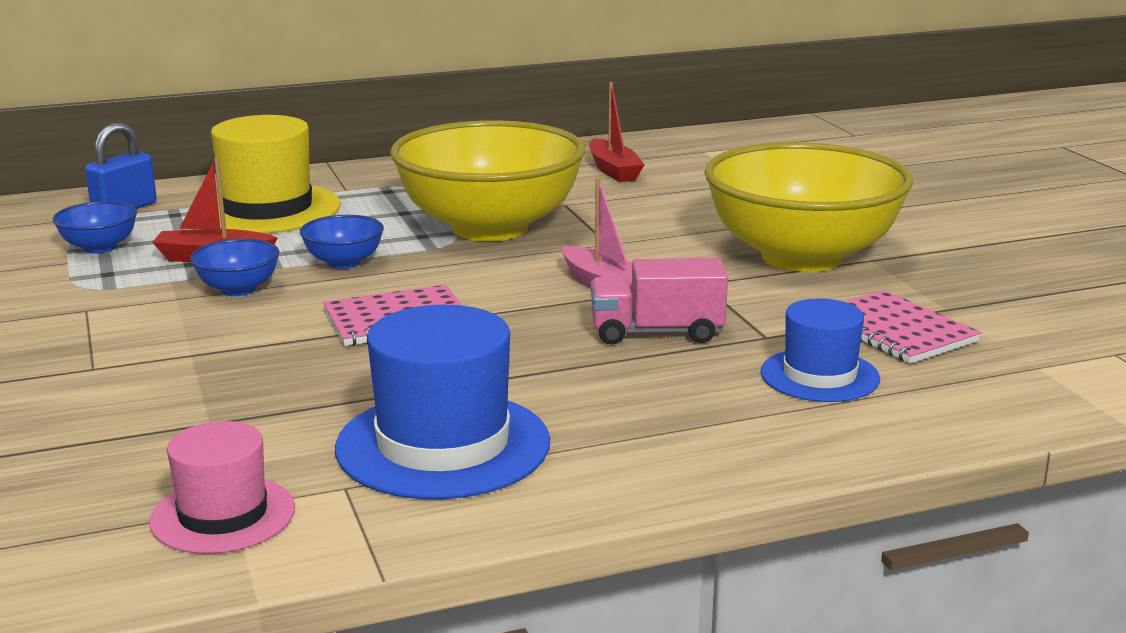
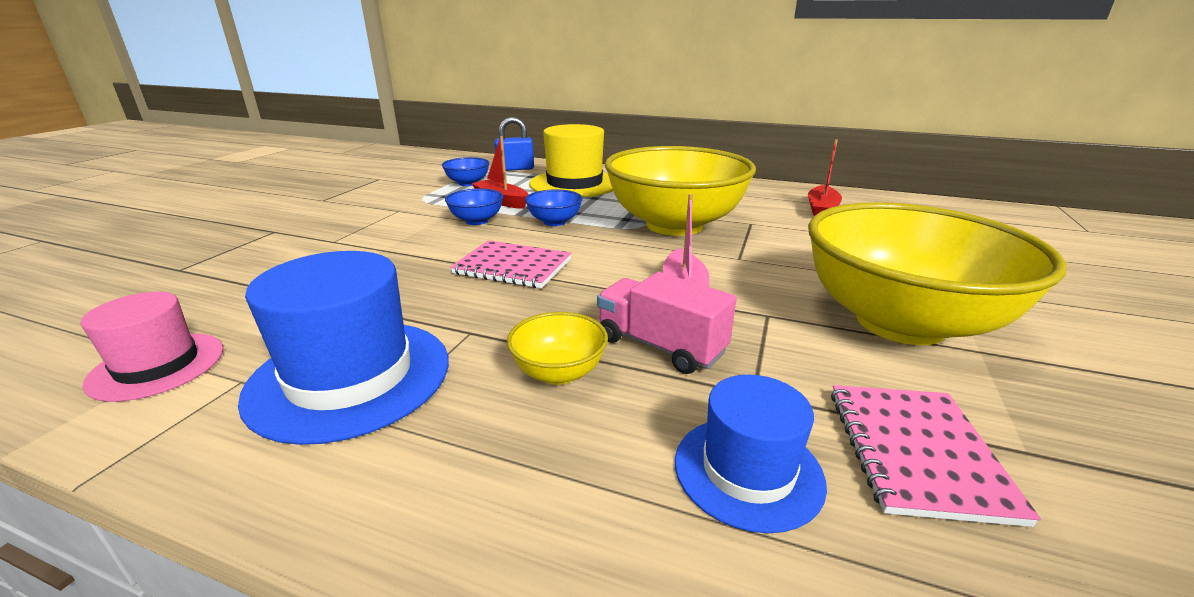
camera: 40 degrees right, 5 degrees up
(611, 377) = (559, 372): none -> yellow bowl

